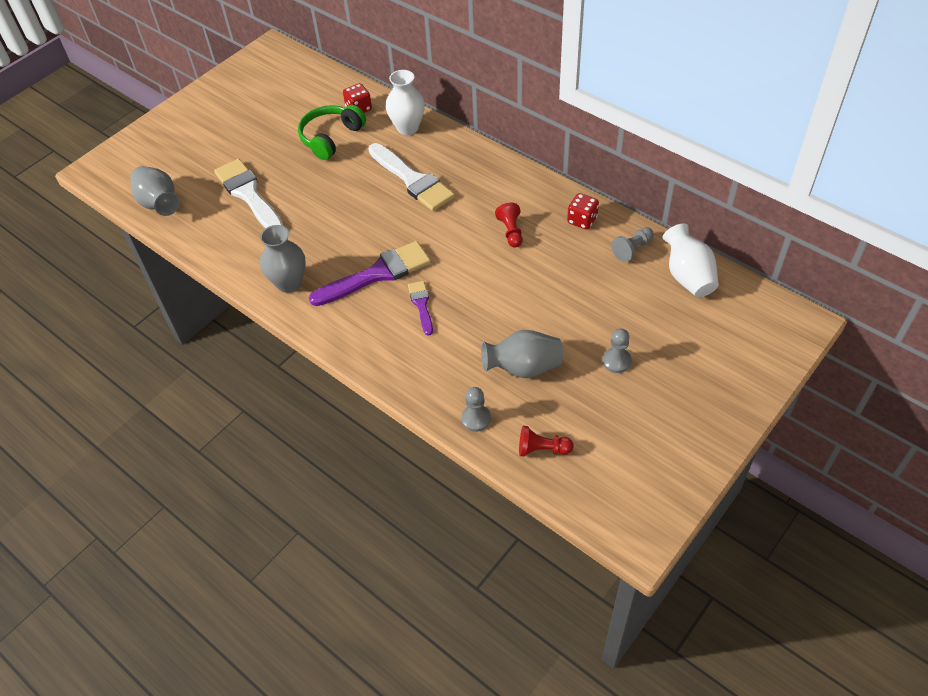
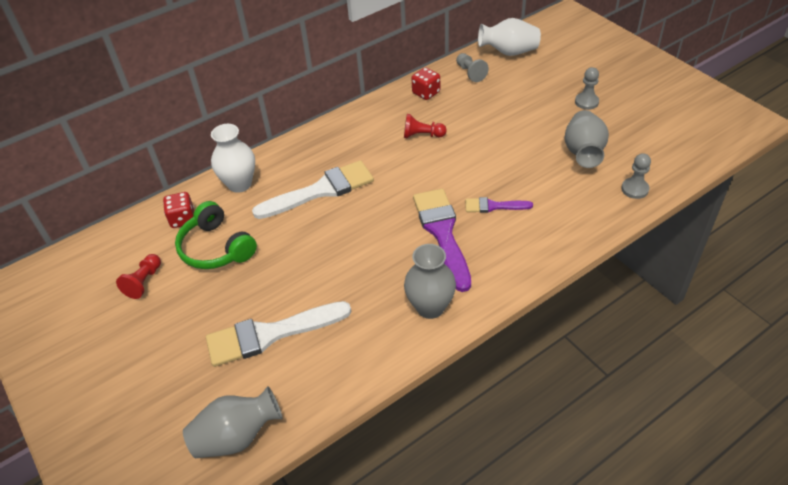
camera: 75 degrees left, 5 degrees down
(542, 449) = (670, 156): red pawn -> red pawn (144, 282)

